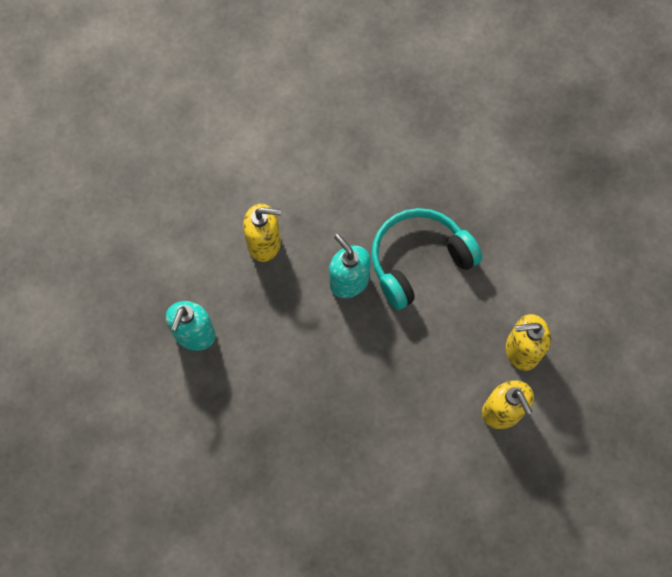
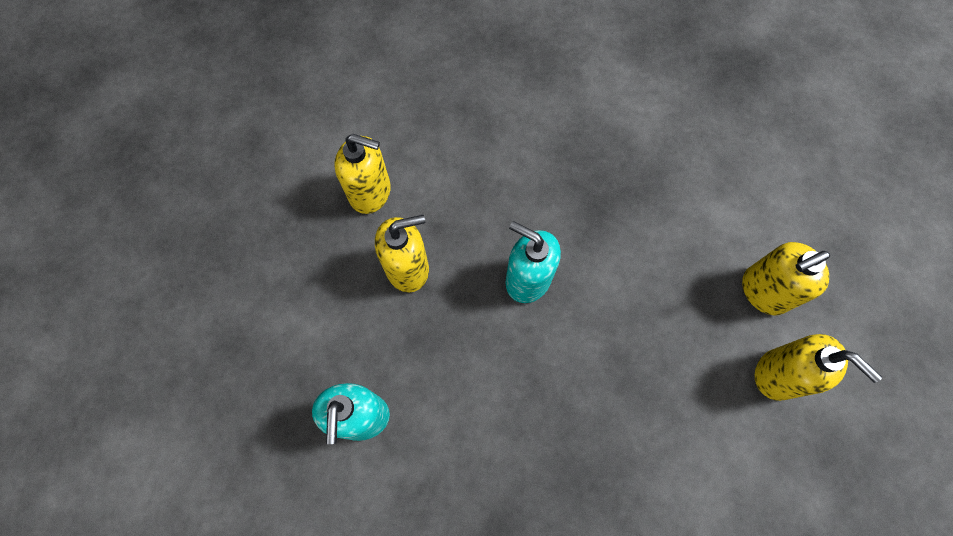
camera: 20 degrees left, 0 degrees up
(258, 178) = (370, 192): none -> yellow soap dispenser
(418, 261) = (598, 226): turquoise headphones -> none

